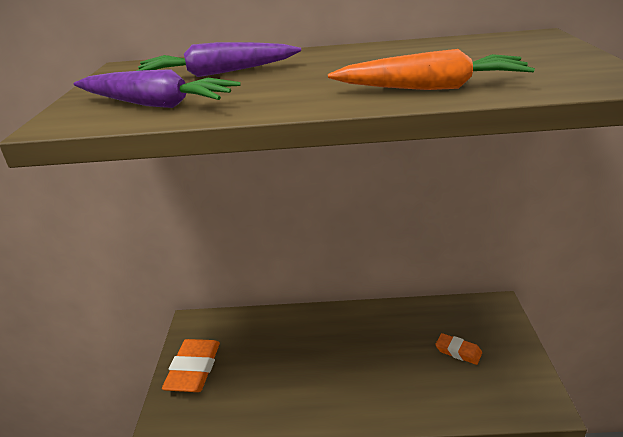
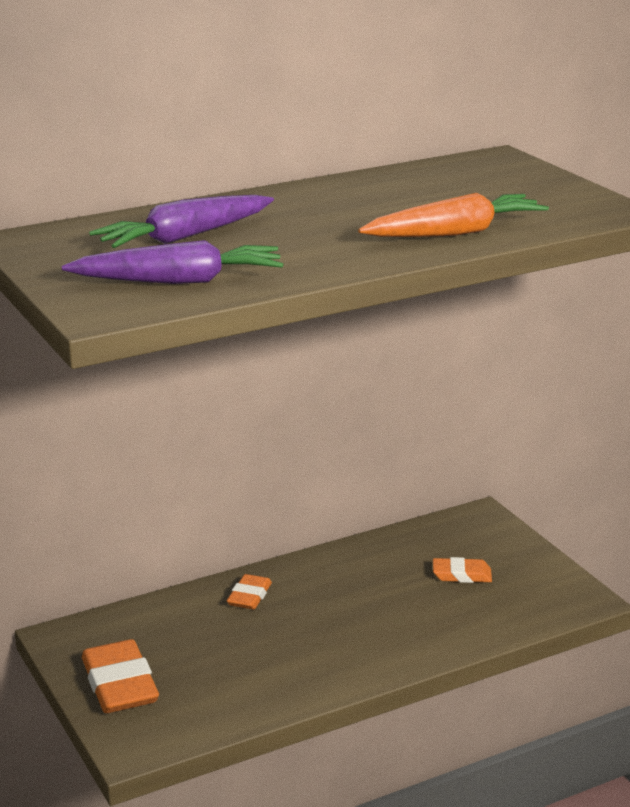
camera: 30 degrees left, 5 degrees down
(311, 326) = (249, 596): none -> orange eraser

